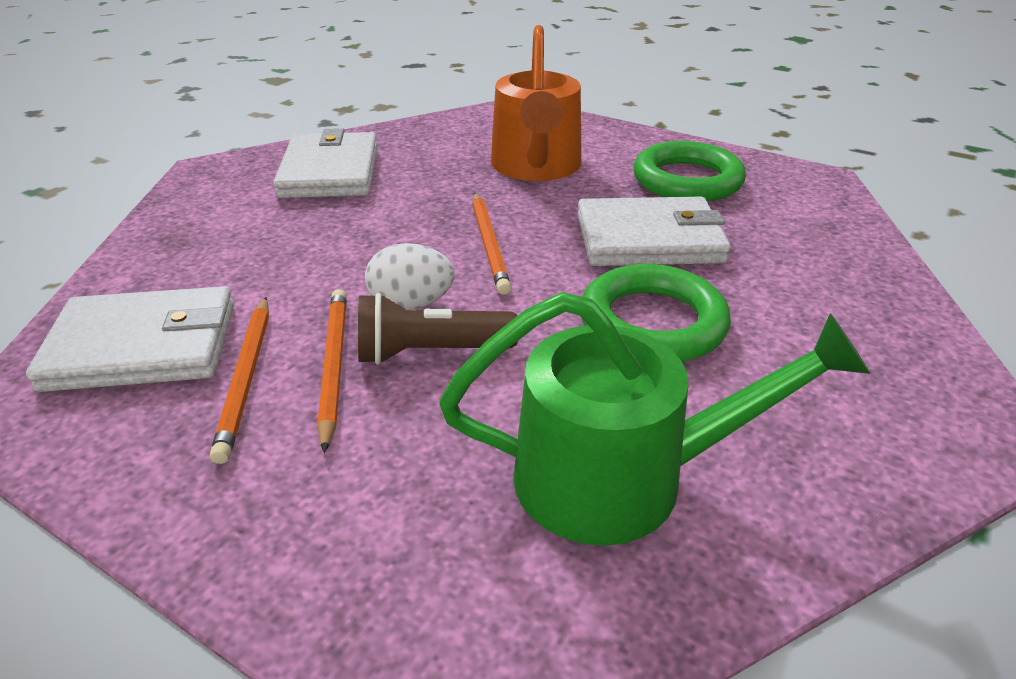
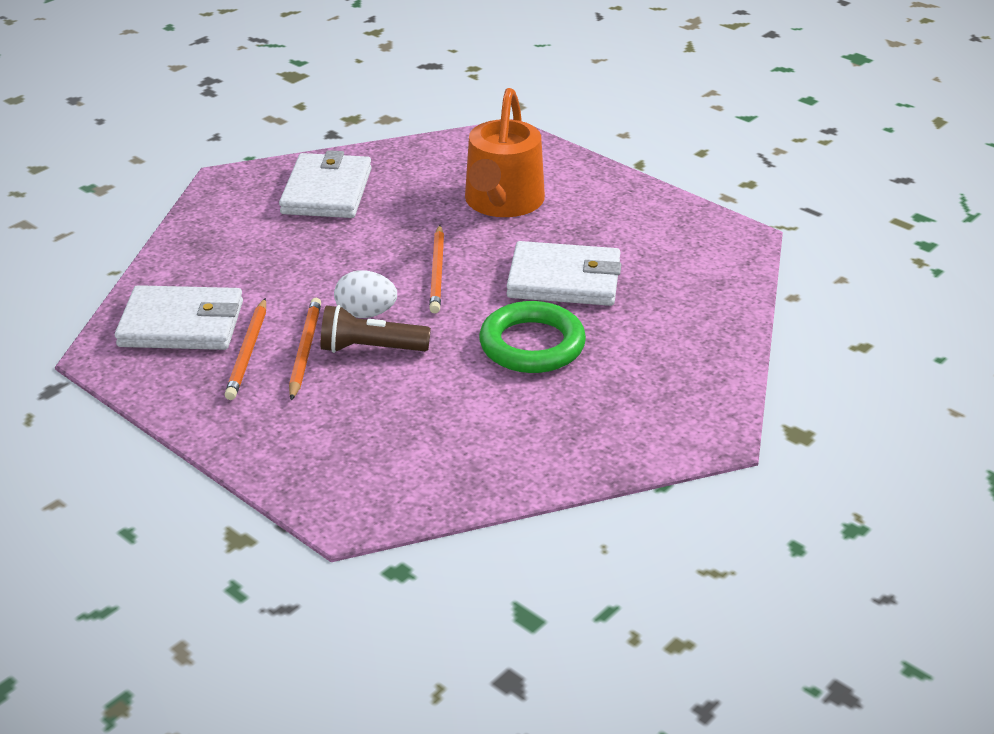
camera: 10 degrees right, 0 degrees up
(620, 477) = (464, 434): green watering can -> none
(687, 180) = (626, 228): green ring -> none

